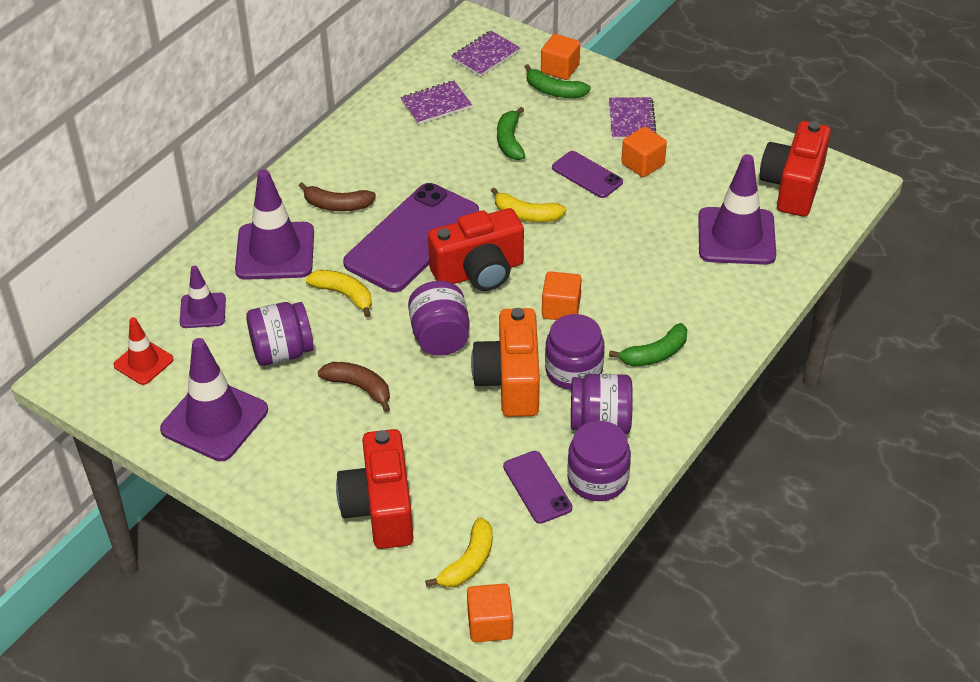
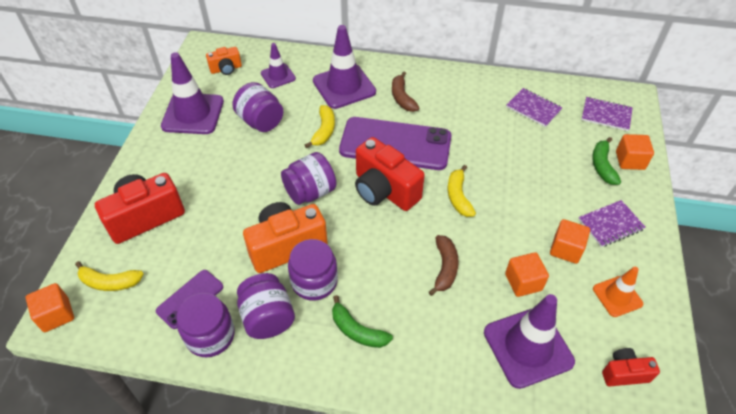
camera: 65 degrees right, 5 degrees up
(143, 362) = (226, 69): red traffic cone -> orange camera
(359, 387) = (246, 168): brown banana -> brown banana (445, 268)
(510, 141) = (528, 160): green banana -> none
(561, 309) = (374, 251): orange cube -> orange cube (523, 282)
(587, 175) = (526, 217): purple phone -> none
(714, 154) = (617, 296): none -> orange traffic cone
(793, 186) = (624, 373): red camera -> red camera, size x0.53

